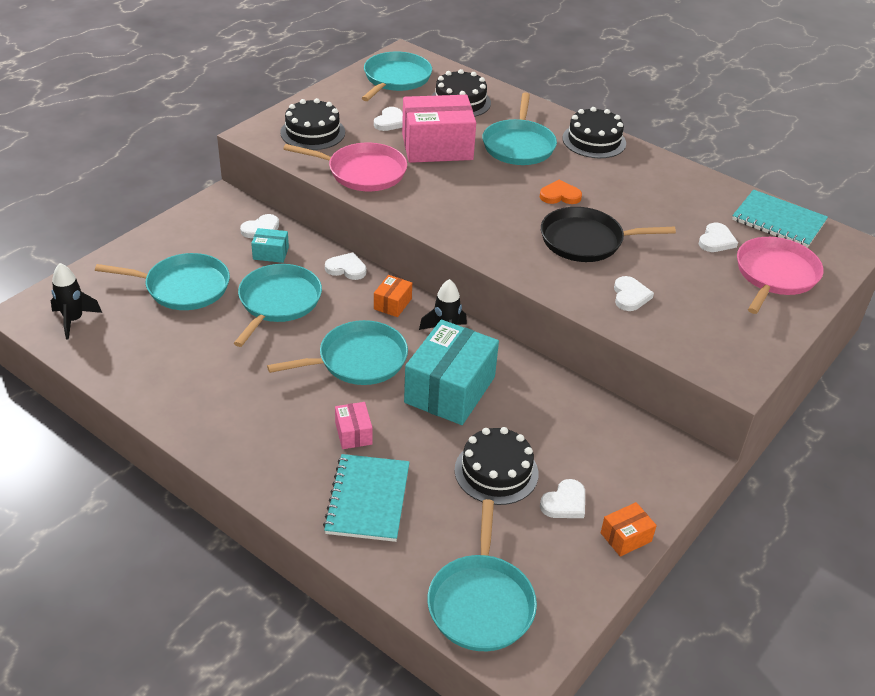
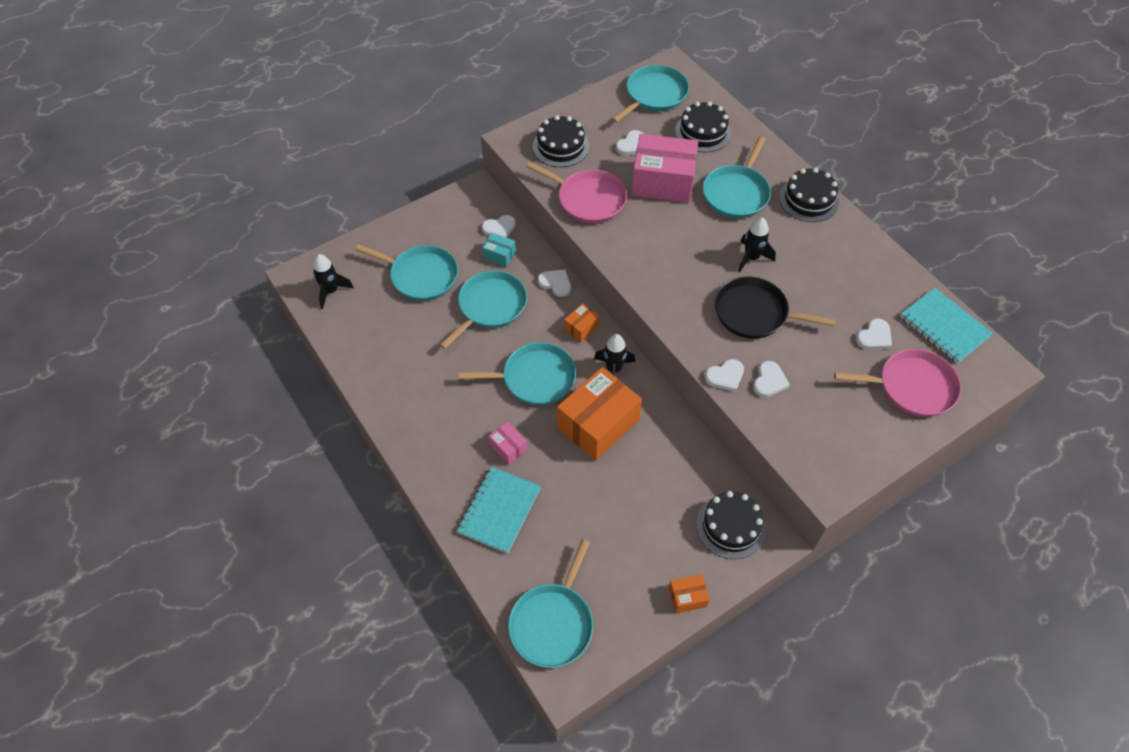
camera: 20 degrees right, 15 degrees up
(353, 433) = (508, 447): pink box -> pink box turned 45 degrees counterclockwise
(450, 390) = (598, 424): turquoise box -> orange box
(496, 471) = (607, 510): black cake -> black cake (730, 526)
(560, 195) = (751, 258): orange heart -> black rocket
(565, 502) = (651, 553): white heart -> white heart (725, 376)
(775, 275) = (912, 386): pink pan -> pink pan turned 45 degrees clockwise

